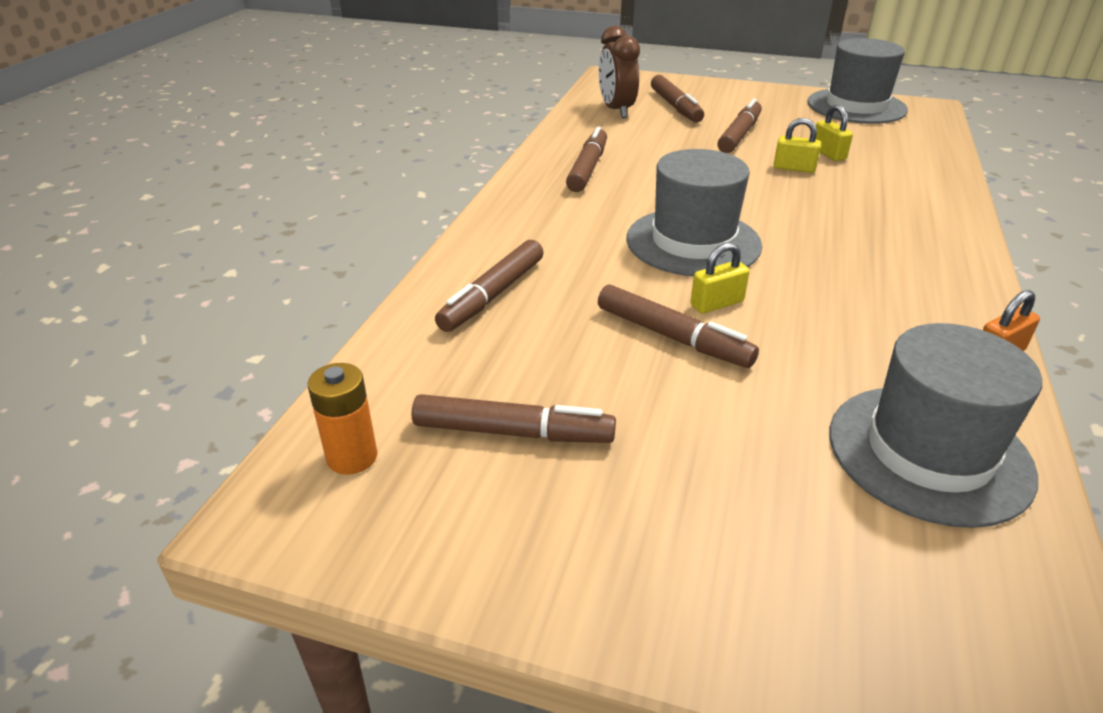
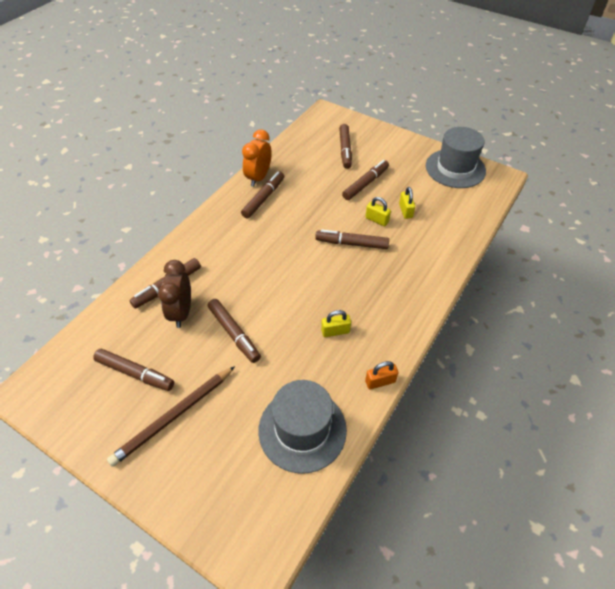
camera: 15 degrees right, 15 degrees up
(352, 457) = (67, 370): orange battery -> none
(560, 148) = (258, 178): none -> orange clock
(616, 110) = (309, 148): brown clock -> brown clock (181, 312)
(649, 487) = (174, 416): none -> brown pencil
(693, 242) = (284, 269): grey hat -> none
(717, 303) = (268, 316): yellow padlock -> yellow padlock (335, 331)
(779, 198) = (351, 243): none -> brown marker

